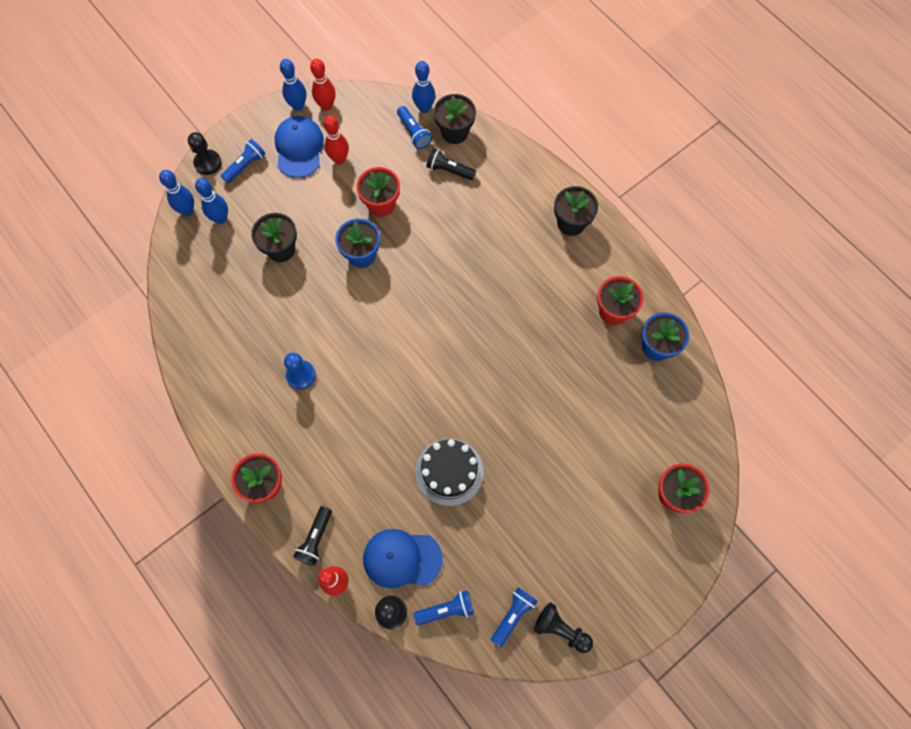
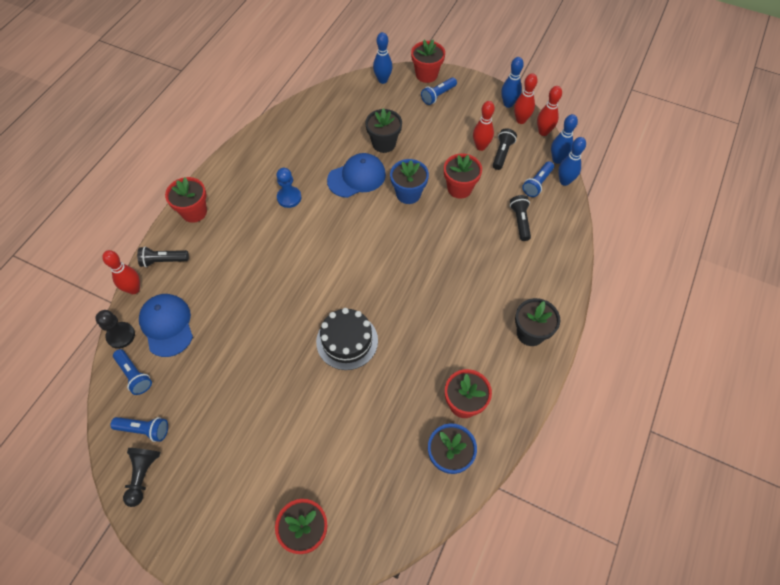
camera: 65 degrees right, 10 degrees down
(208, 163) = (426, 75): black pawn -> red flower pot
(221, 218) = (387, 100): blue bowling pin -> blue bowling pin (557, 159)
(245, 166) = (438, 95): blue flashlight -> blue flashlight turned 120 degrees clockwise
(299, 148) = (473, 119): blue cap -> blue cap (357, 177)
(354, 94) = (543, 132): none -> red bowling pin
(359, 144) = (502, 153): none -> black flashlight
(449, 472) = (252, 330): black cake -> black cake (347, 341)
(454, 132) = (557, 211): black flower pot -> none

